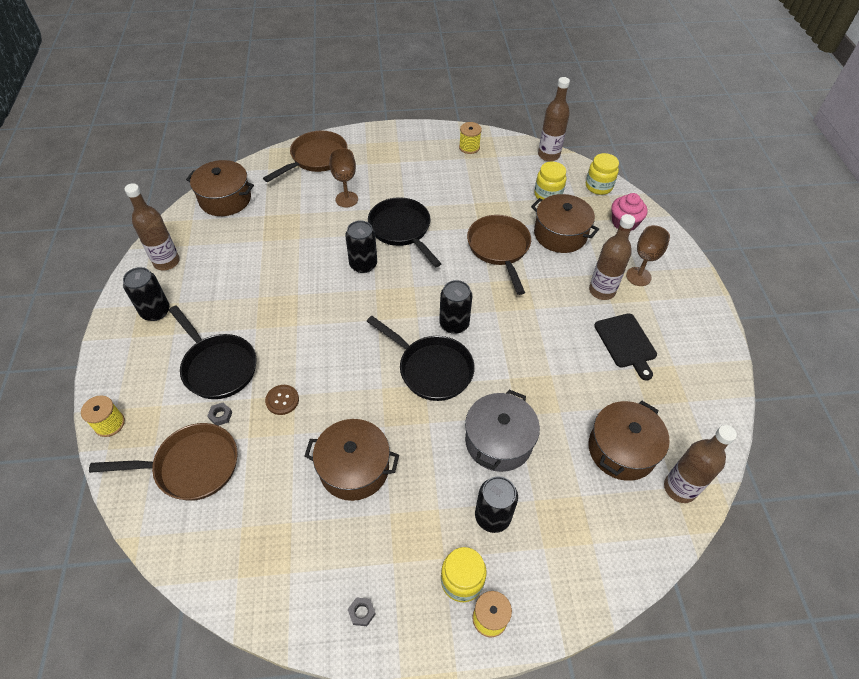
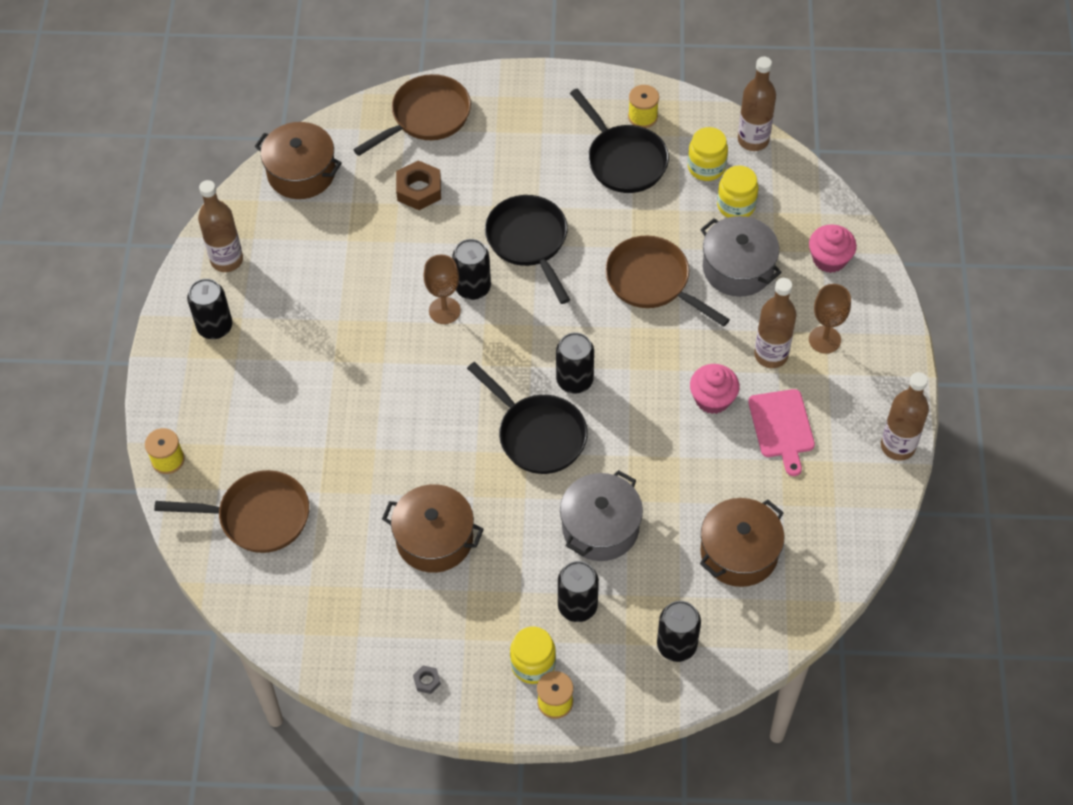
camera: 10 degrees right, 5 degrees up
(218, 367) = (288, 405): black pan -> black pan (624, 160)
(220, 415) = (290, 464): grey nut -> none
(282, 400) = (360, 453): brown button -> none
(315, 203) = (419, 190): none -> brown nut
(346, 199) = (461, 187): brown goblet -> brown goblet (444, 310)
(499, 248) = (652, 281): brown pan -> brown pan turned 45 degrees counterclockwise
(560, 234) = (738, 268): brown pot -> grey pot
(566, 327) = (712, 399): none -> pink cupcake
(590, 543) = (676, 645): none -> black can
(598, 186) = (810, 198): yellow jar -> yellow jar (706, 167)
(626, 343) = (782, 427): black cutting board -> pink cutting board
(679, 488) = (792, 601): brown bottle -> brown bottle (897, 446)

